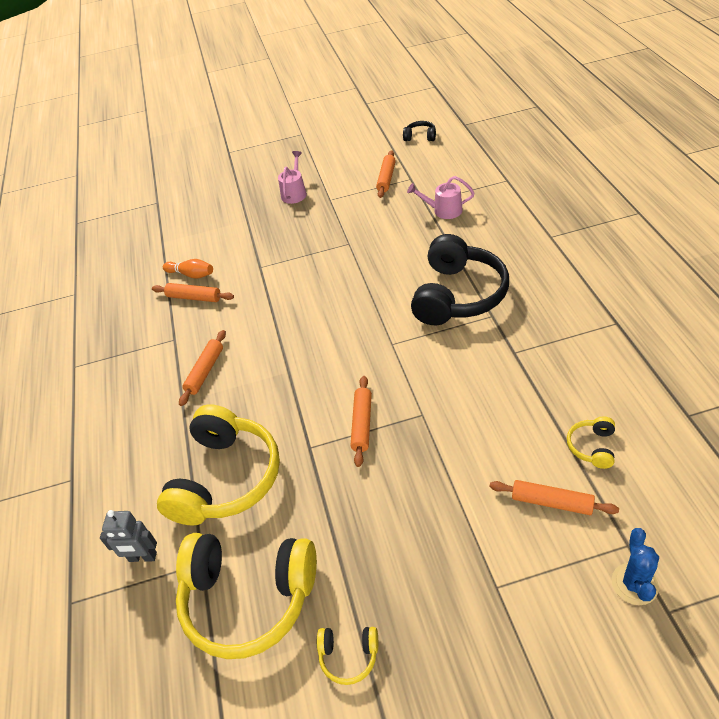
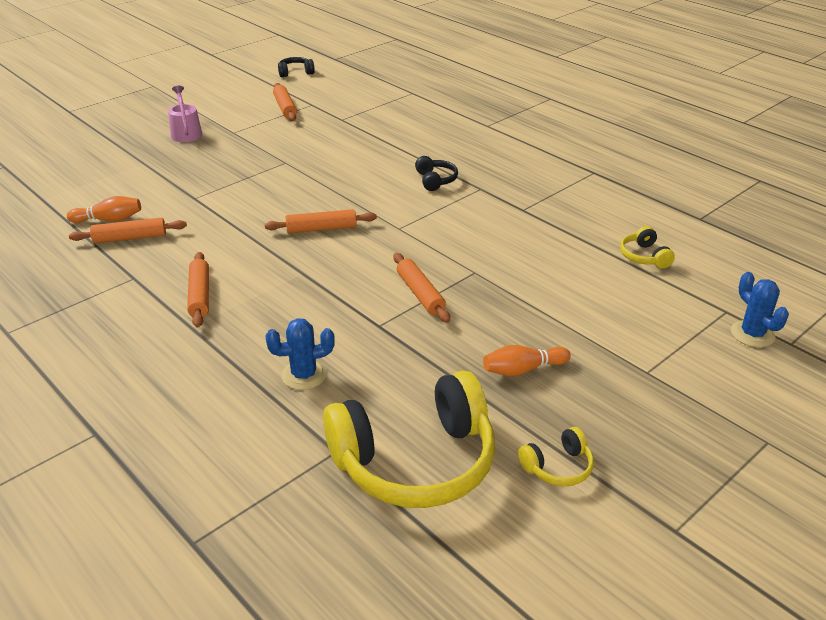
camera: 35 degrees left, 10 degrees down
(142, 557) = (257, 470): grey robot -> none
(226, 478) = (304, 375): yellow headphones -> blue cactus
(390, 539) = (523, 369): none -> orange bowling pin
(443, 210) = (367, 123): pink watering can -> none
(458, 295) = (435, 180): black headphones -> black headphones, size x0.42
(551, 502) = (643, 301): orange rolling pin -> orange rolling pin (321, 229)

